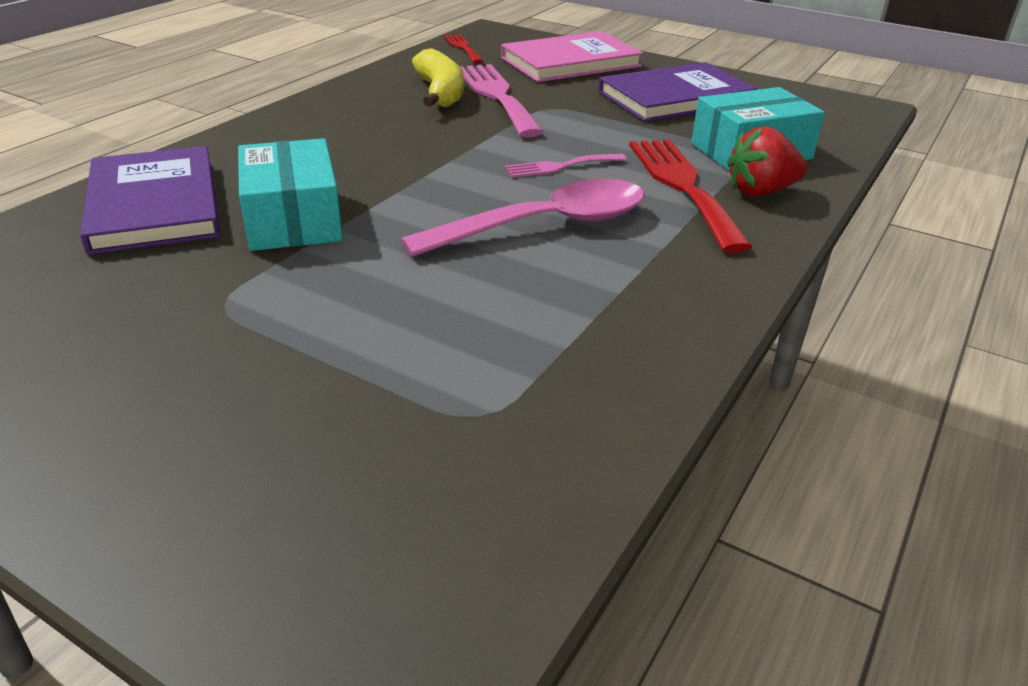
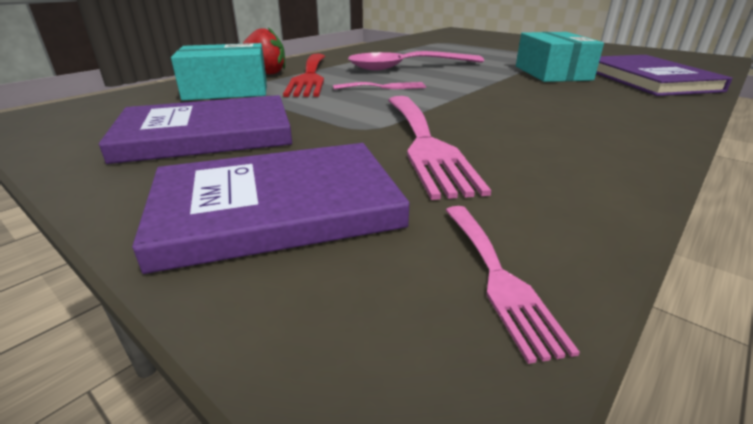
camera: 170 degrees left, 5 degrees down
(440, 93) = (500, 151): yellow banana -> none
(463, 47) = (498, 277): red fork -> pink fork
(570, 62) = (277, 207): pink book -> purple book

